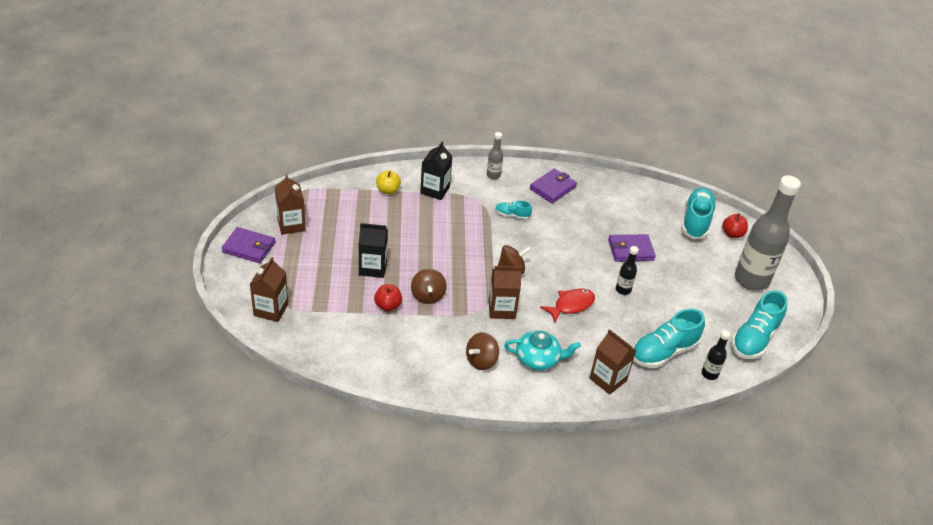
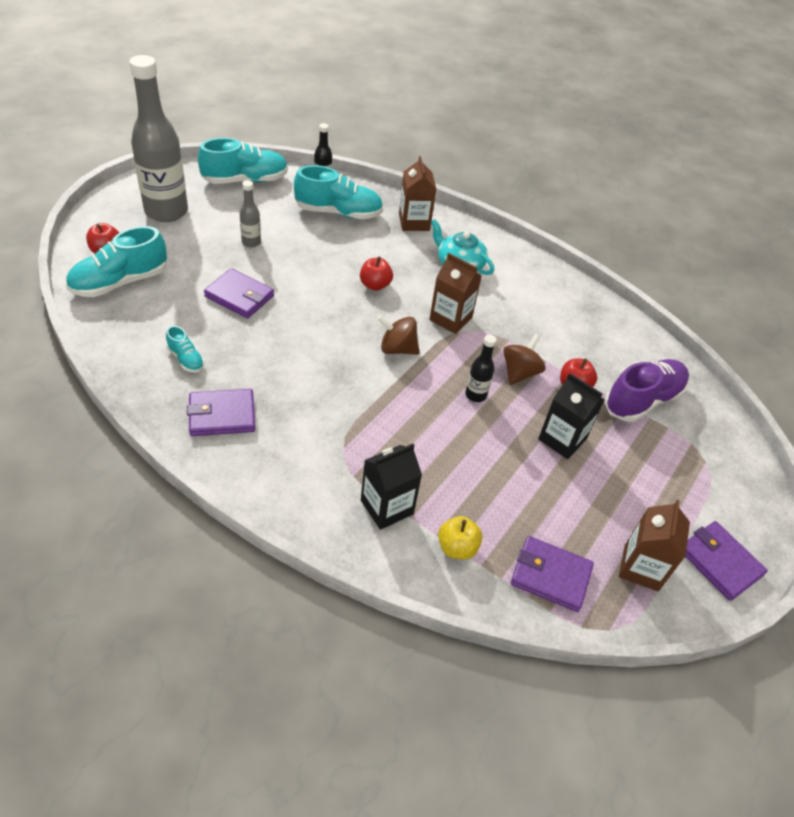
camera: 145 degrees left, 5 degrees up
(271, 310) = (718, 454): brown carton -> none
(335, 200) = (550, 575): none -> purple wallet
(337, 321) = (642, 400): none -> purple shoe
(481, 361) = (515, 290): brown spinning top -> none
(493, 175) = (277, 482): grey bottle -> grey bottle (251, 242)
(512, 215) = (322, 409): turquoise shoe -> turquoise shoe (186, 359)
(571, 305) = (375, 285): red fish -> red apple
(623, 290) = (304, 269): black bottle -> black bottle (475, 395)

